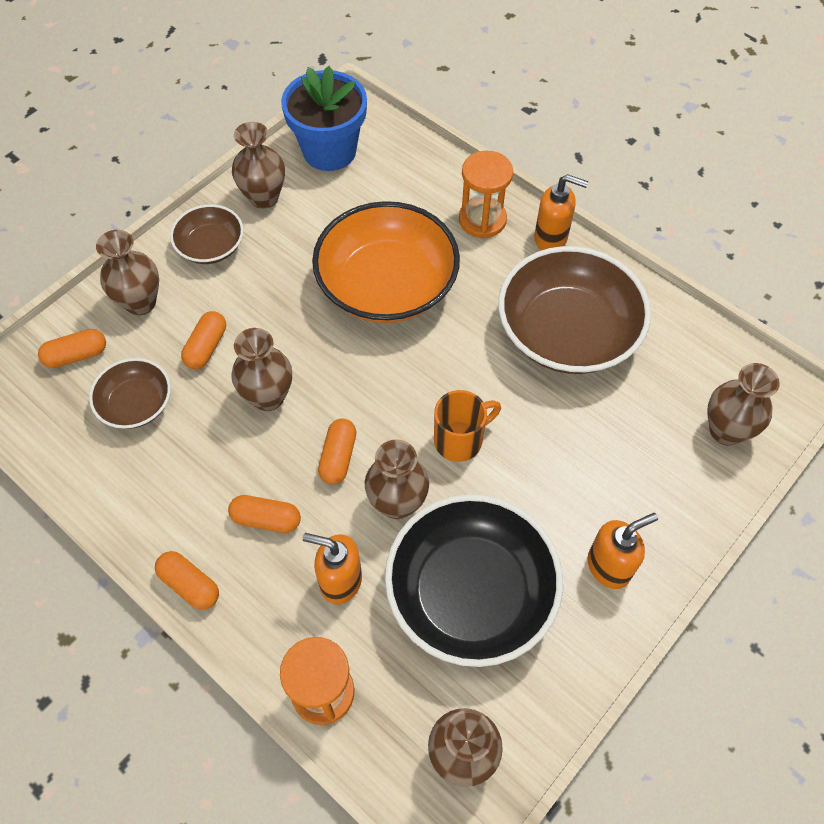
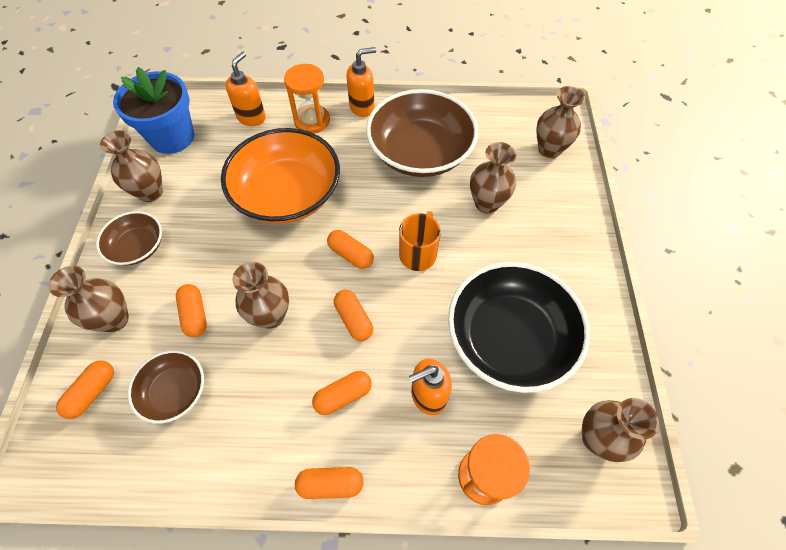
camera: 40 degrees left, 0 degrees up
(393, 391) = (351, 255): none -> orange capsule
(397, 503) = (417, 319): brown vase -> brown vase (487, 203)
(609, 566) = (565, 263): orange soap dispenser -> orange soap dispenser (251, 117)

